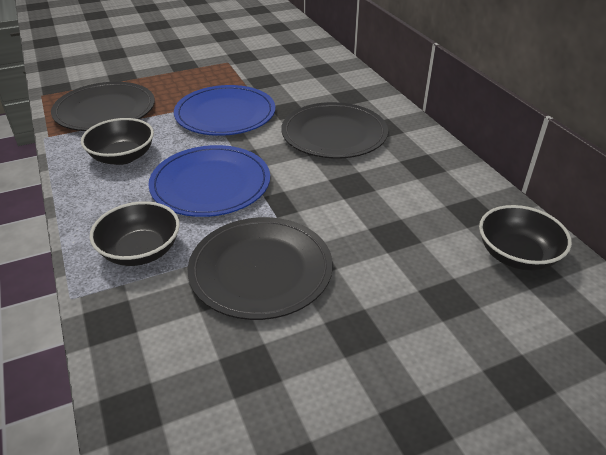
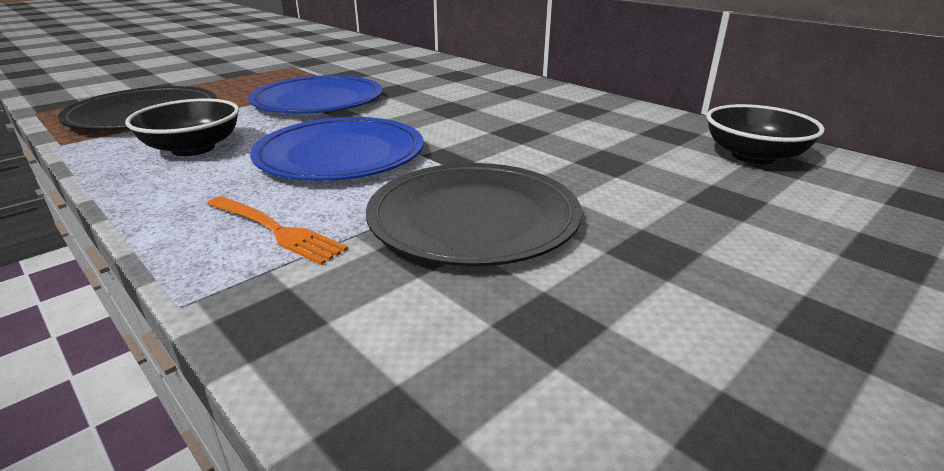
camera: 20 degrees left, 10 degrees down
(140, 251) = (277, 230): black bowl -> orange fork
(334, 134) = (464, 100): black plate -> none

